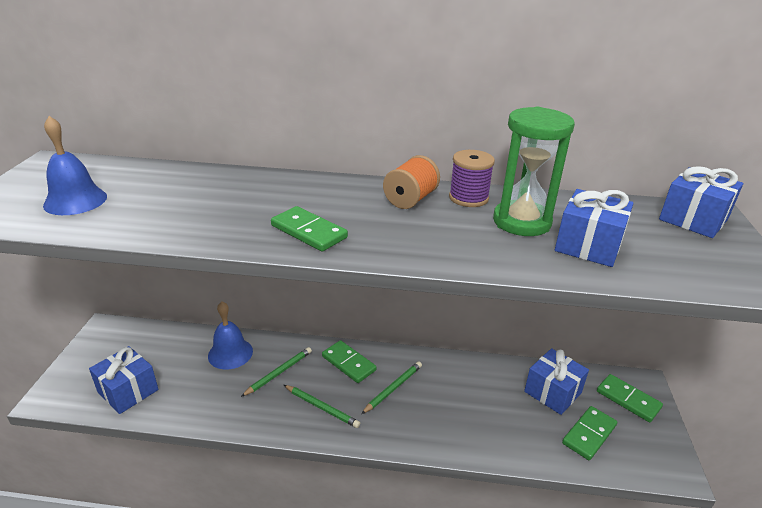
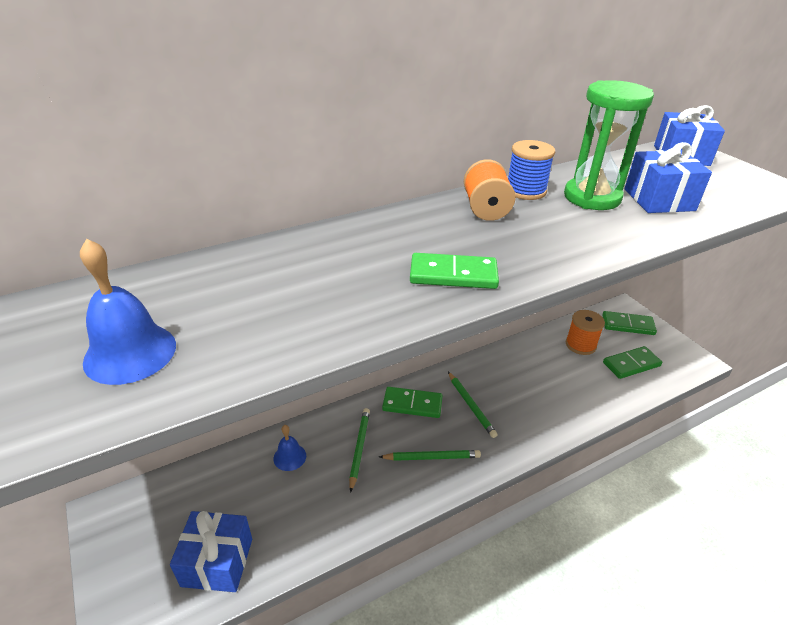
camera: 35 degrees left, 5 degrees up
(230, 353) = (289, 457): blue bell -> blue bell, size x0.62
(393, 388) = (471, 406): green pencil -> green pencil turned 150 degrees clockwise
(468, 198) = (525, 191): purple spool -> blue spool
(552, 392) = (580, 345): blue gift -> orange spool
(589, 434) = (631, 364): green domino -> green domino turned 60 degrees clockwise

